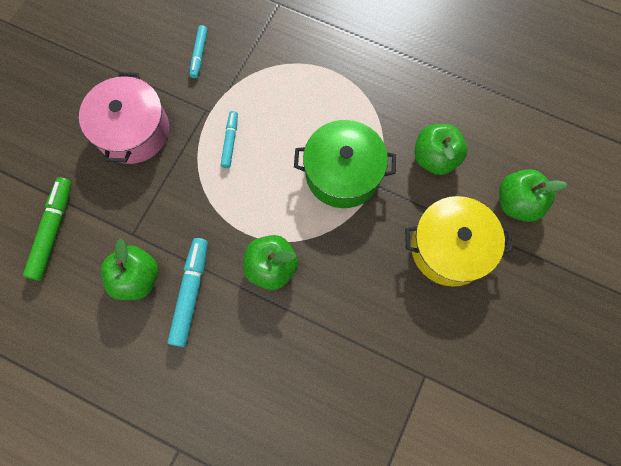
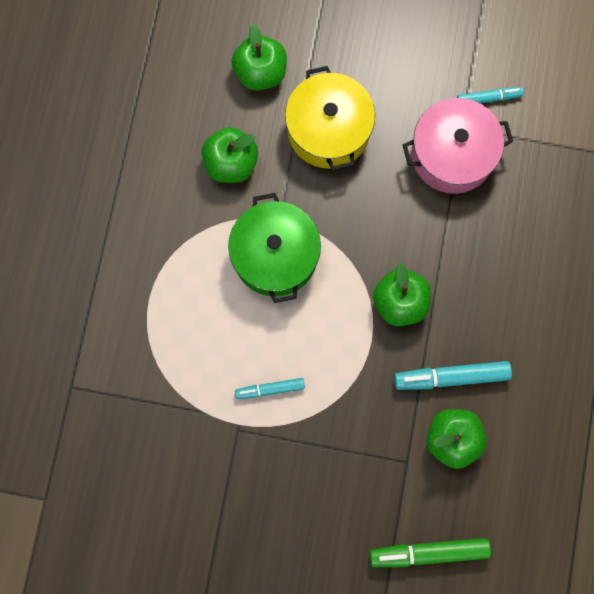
camera: 105 degrees left, 5 degrees up
(133, 131) = (286, 506): pink pot -> pink pot (452, 154)
(199, 54) = (166, 462): turquoise marker -> turquoise marker (488, 98)

